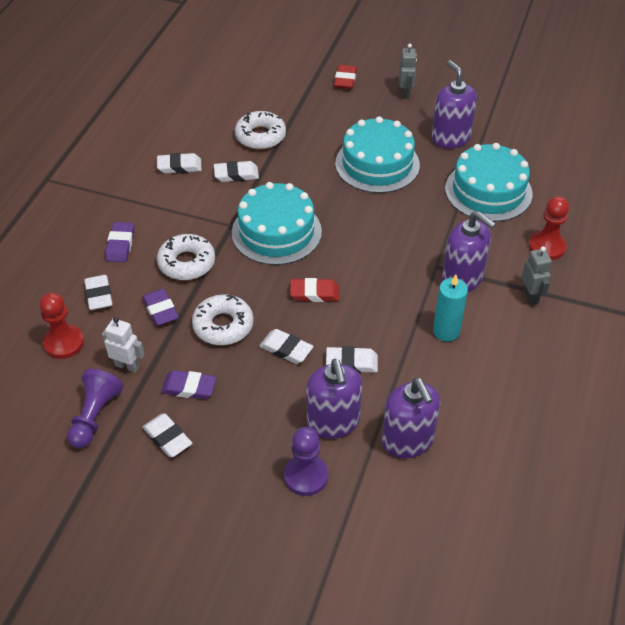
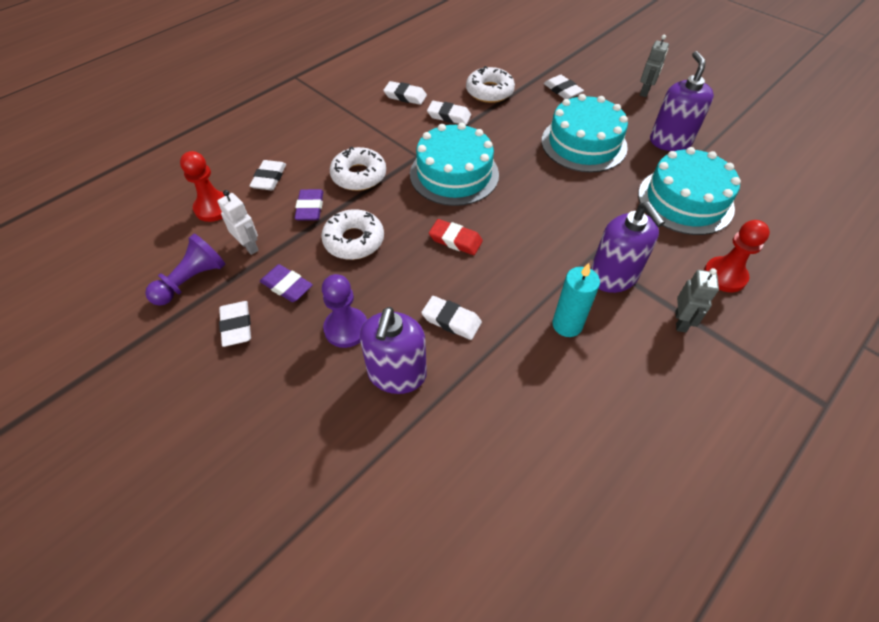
camera: 25 degrees right, 5 degrees up
(120, 245) = (315, 143): purple eraser -> none
(286, 349) = (396, 283): white eraser -> white eraser (562, 90)
(306, 476) = (335, 420): purple pawn -> purple pawn (346, 328)
(345, 80) = (593, 66): red eraser -> none
(408, 440) = (461, 427): purple soap dispenser -> none

